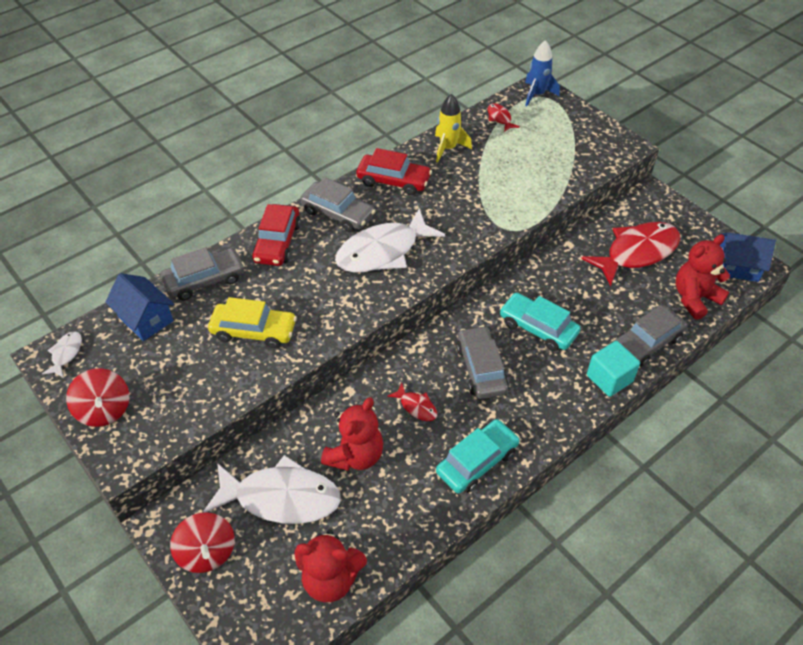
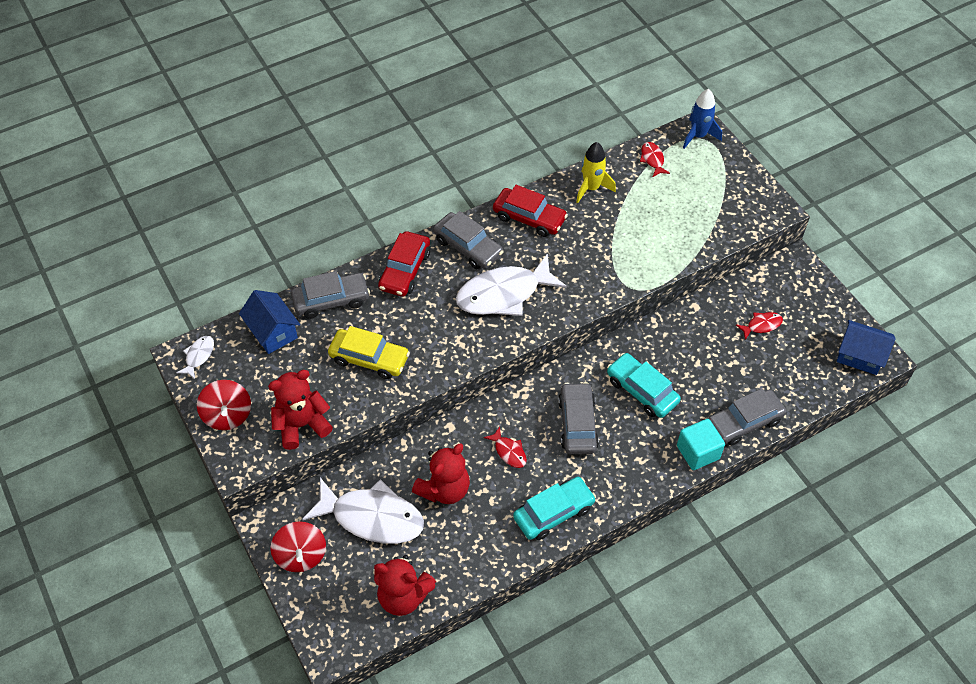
camera: 10 degrees right, 5 degrees up
(637, 252) = (761, 325): red fish -> red fish, size x0.44
(694, 298) = (806, 383): red teddy bear -> red teddy bear (302, 425)

